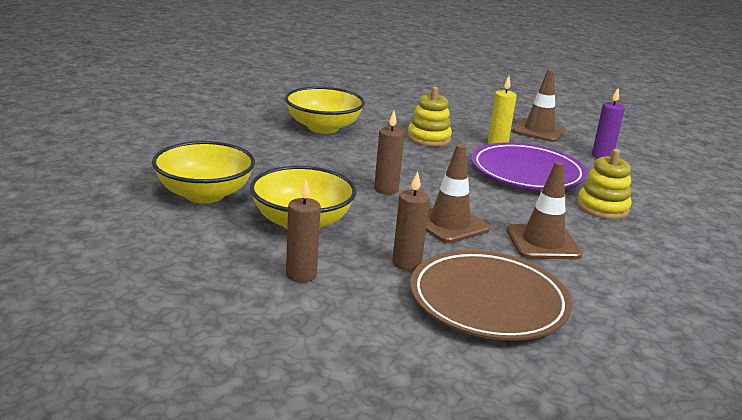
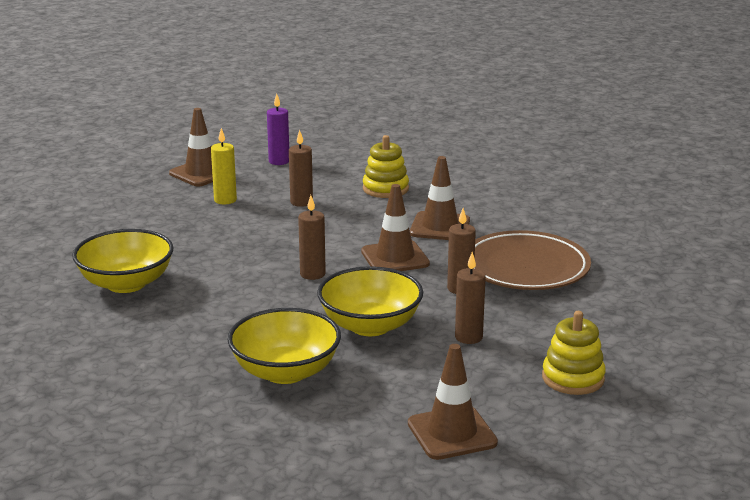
camera: 70 degrees left, 0 degrees up
(107, 277) = (452, 433): none -> brown traffic cone
(428, 138) = (192, 231): yellow stacking toy -> yellow stacking toy (573, 378)
(527, 173) = (301, 202): purple plate -> brown candle

